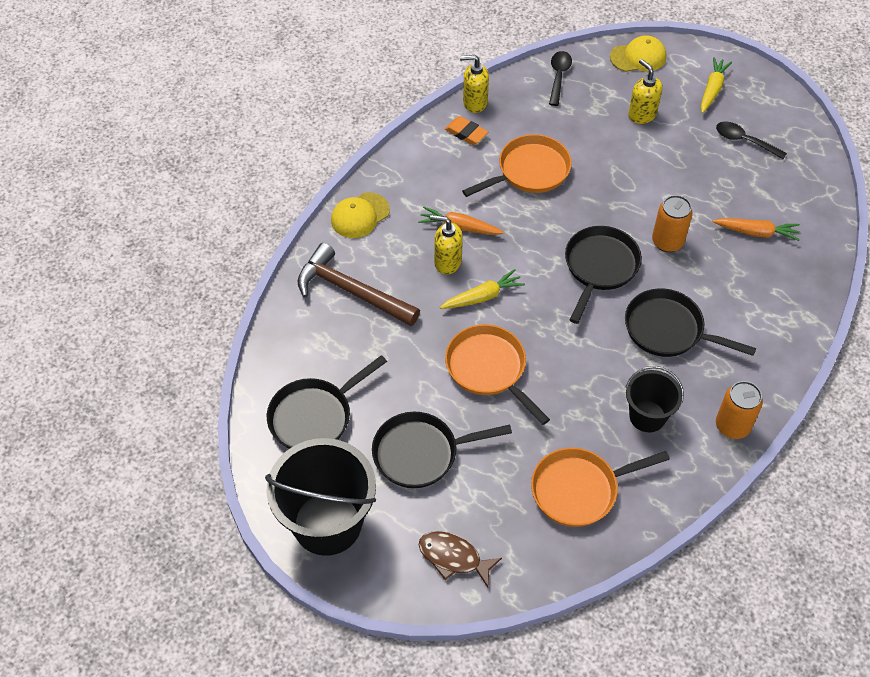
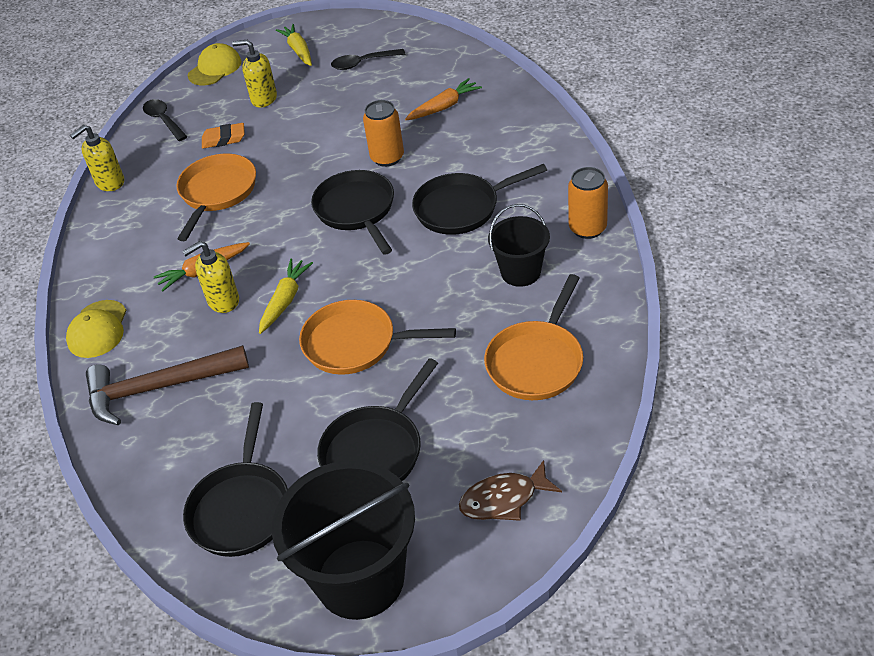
camera: 40 degrees left, 10 degrees down
(466, 133) = (128, 207): orange eraser -> orange eraser (224, 139)

